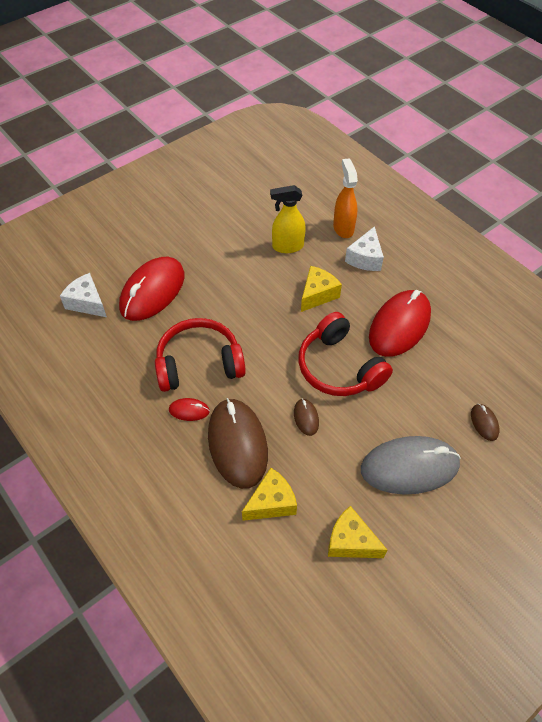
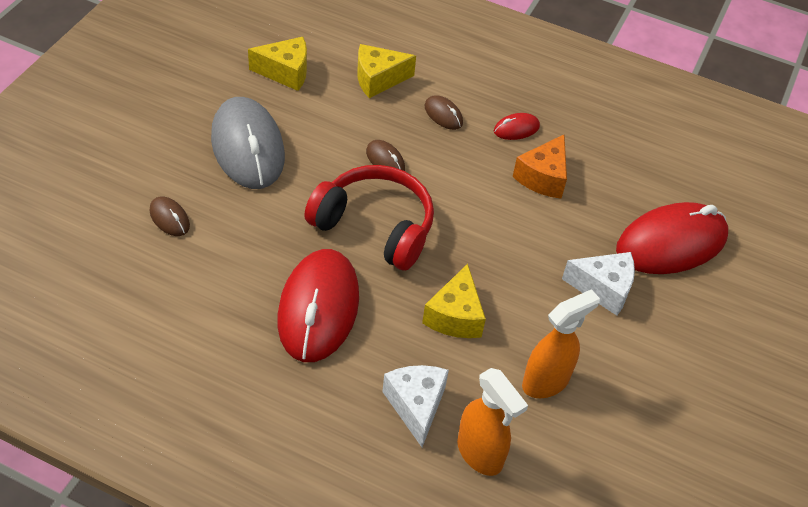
camera: 150 degrees right, 5 degrees down
(87, 303) = (732, 203): white cheese -> white cheese (603, 288)
(152, 291) = (671, 243): red mouse -> red mouse turned 60 degrees clockwise
(199, 364) = (543, 177): red headphones -> orange cheese
(237, 444) = (443, 115): brown mouse -> brown mouse, size x0.43
(271, 502) = (378, 79): yellow cheese -> yellow cheese turned 45 degrees clockwise
(287, 246) = (546, 382): yellow spray bottle -> orange spray bottle
(409, 467) = (248, 147): grey mouse -> grey mouse turned 75 degrees counterclockwise

